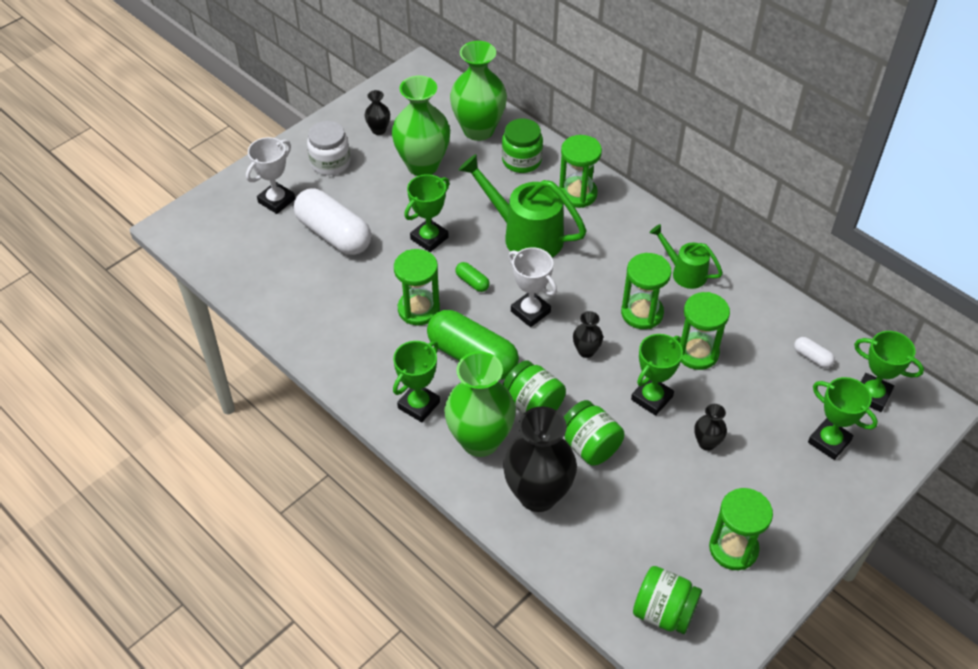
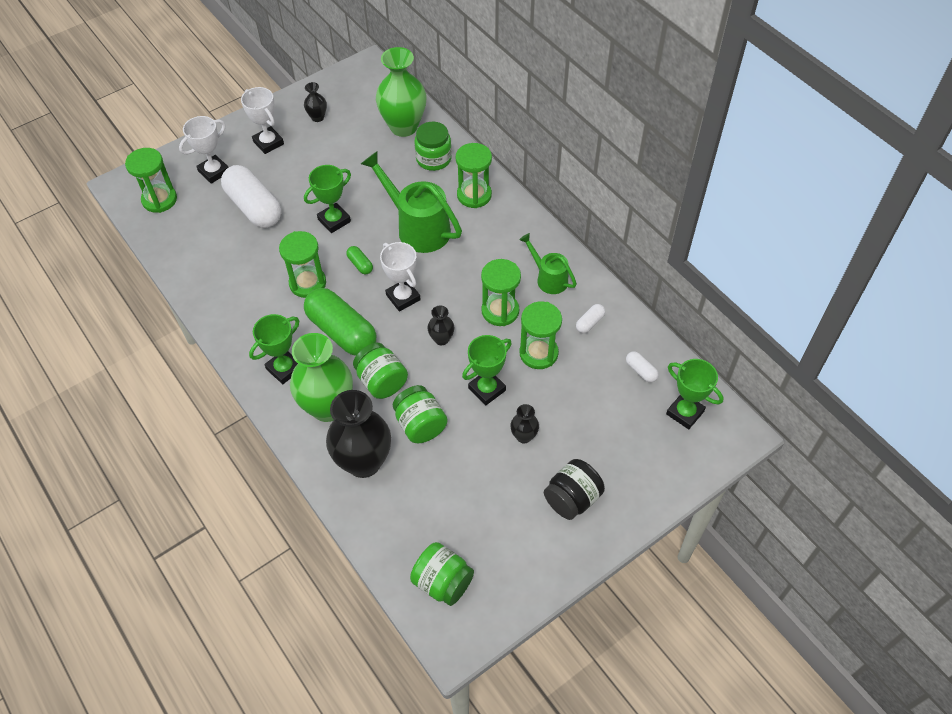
camera: 10 degrees right, 5 degrees up
(330, 163) = (268, 143): white jar -> white trophy
(423, 165) = (347, 153): green vase -> none
(733, 548) = (520, 535): green hourglass -> green hourglass (159, 200)
(742, 314) = (589, 322): none -> white capsule
(778, 502) = (572, 499): none -> black jar
(829, 441) = (633, 450): green trophy -> none

